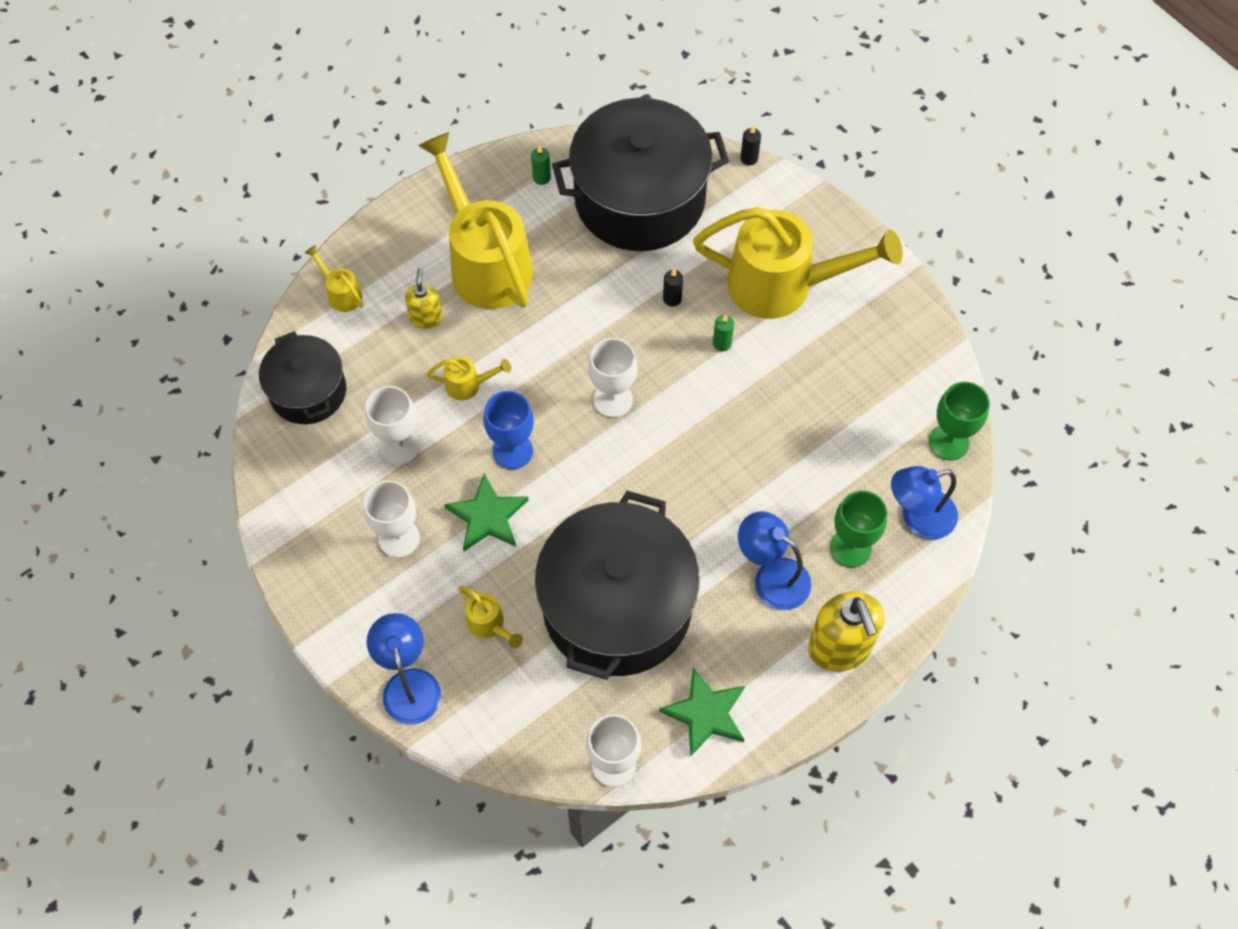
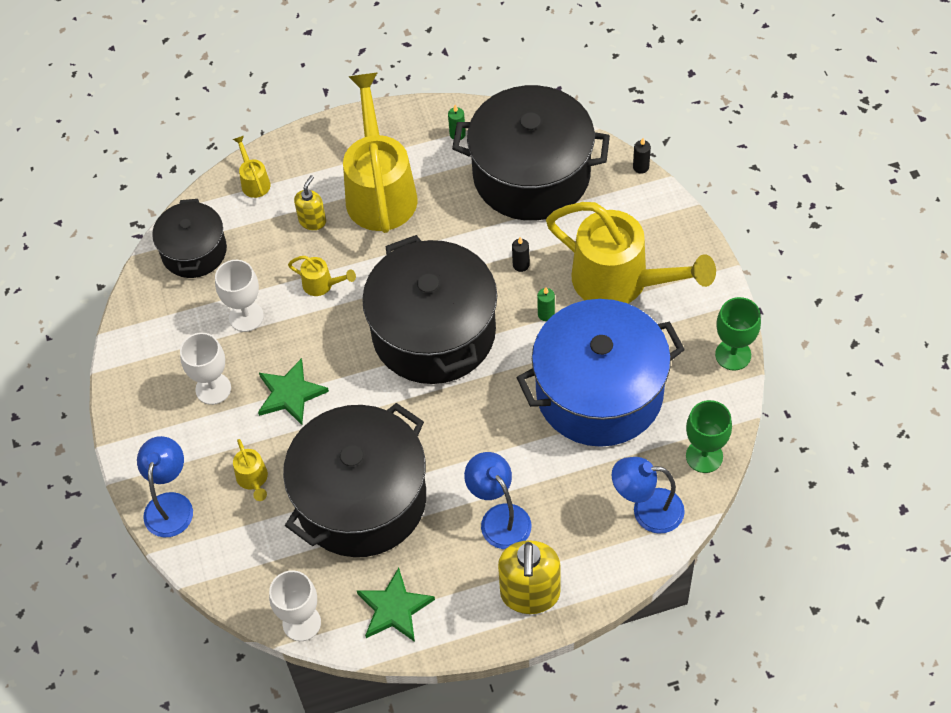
camera: 25 degrees right, 5 degrees down
(512, 451) = (333, 348): blue goblet -> none
(613, 400) = (434, 332): white goblet -> black pot
(814, 409) = (599, 392): none -> blue pot
(850, 548) = (577, 516): green goblet -> green goblet (733, 355)

